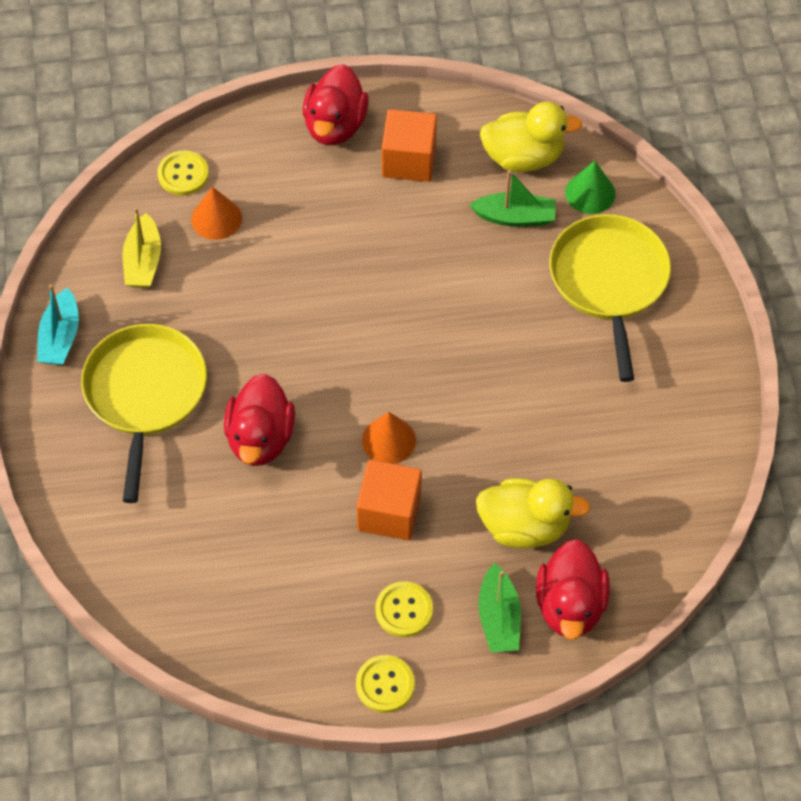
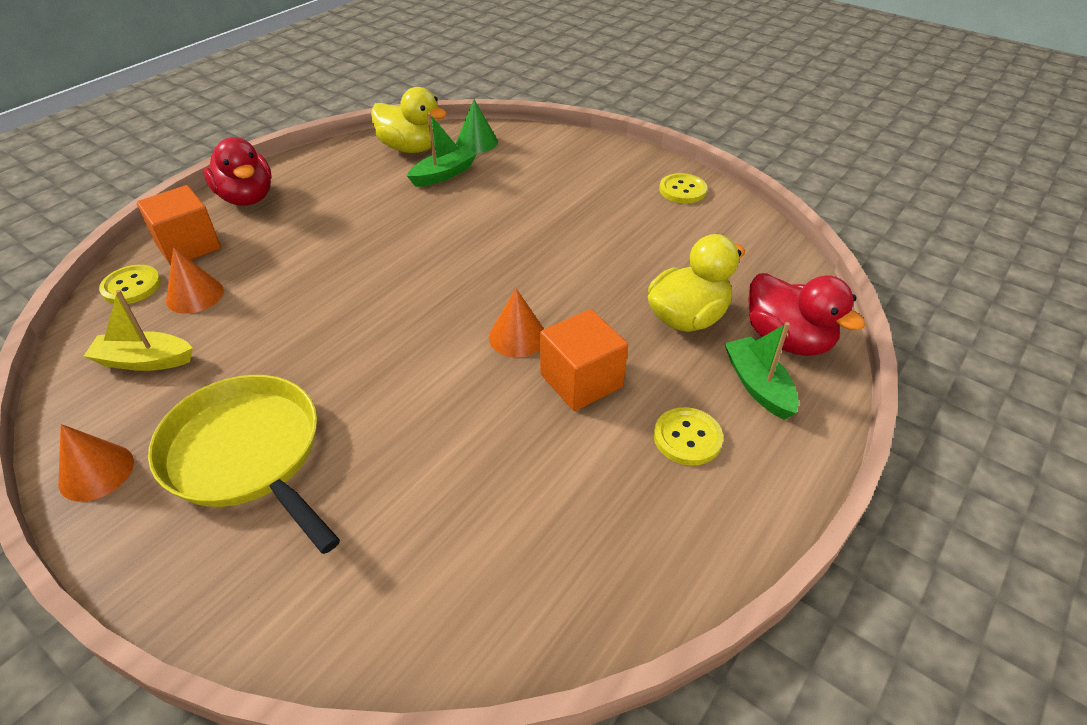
camera: 45 degrees left, 15 degrees down
(60, 337) = (96, 472): turquoise boat -> orange cone
(143, 261) = (144, 361): yellow boat -> yellow boat turned 135 degrees clockwise
(260, 438) = (405, 409): red duck -> none
(385, 685) = (754, 507): yellow button -> yellow button (682, 190)
(409, 160) = (329, 187): orange cube -> orange cube (188, 246)
(499, 618) = (758, 385): green boat -> green boat turned 150 degrees counterclockwise
(523, 157) = (411, 148): yellow duck -> yellow duck turned 75 degrees clockwise
(609, 281) = (547, 170): yellow pan -> none

